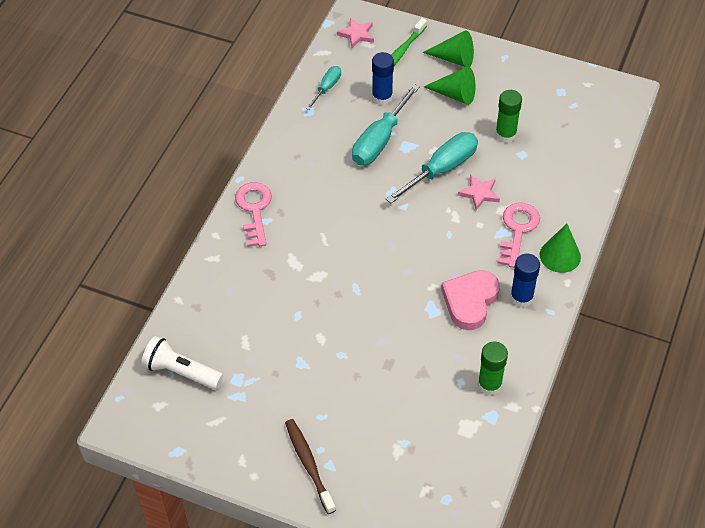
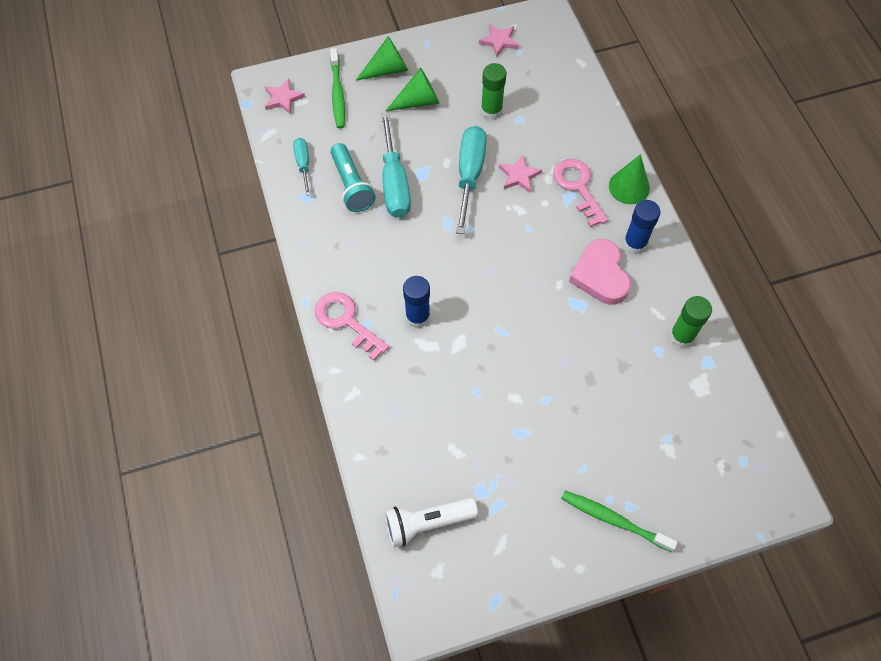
camera: 40 degrees left, 10 degrees up
(309, 464) = (614, 520): brown toothbrush -> green toothbrush
(347, 123) = (352, 185): none -> turquoise flashlight
(382, 97) = (359, 142): blue glue stick -> blue glue stick (417, 316)
(564, 88) = (499, 41): none -> pink star

